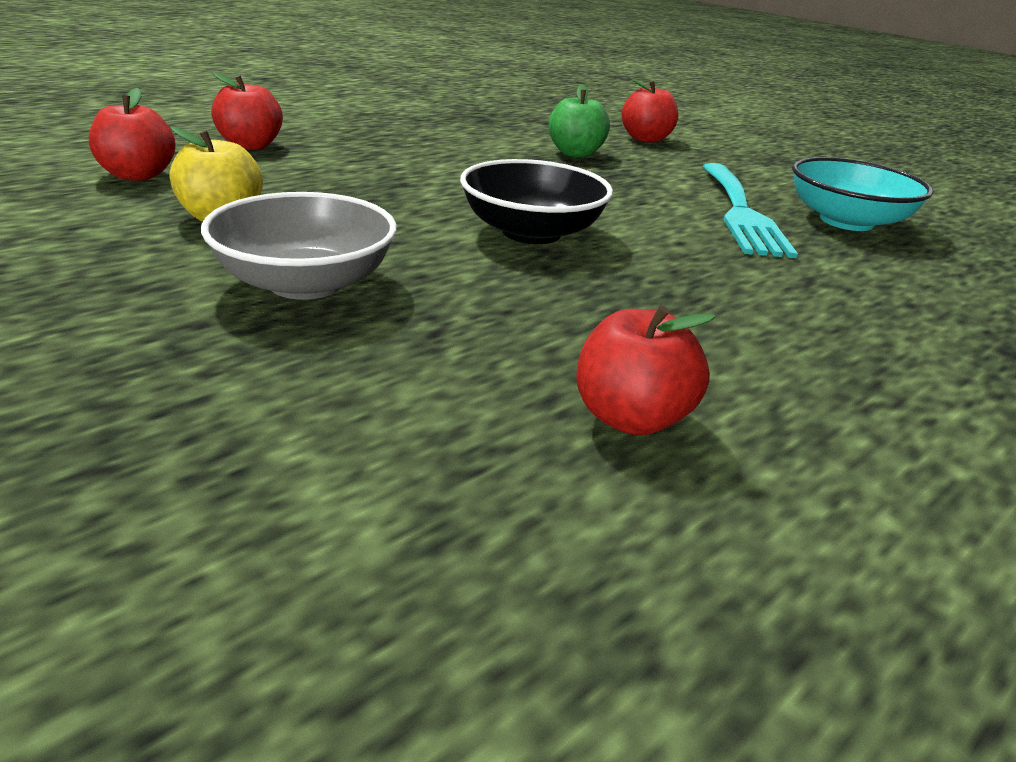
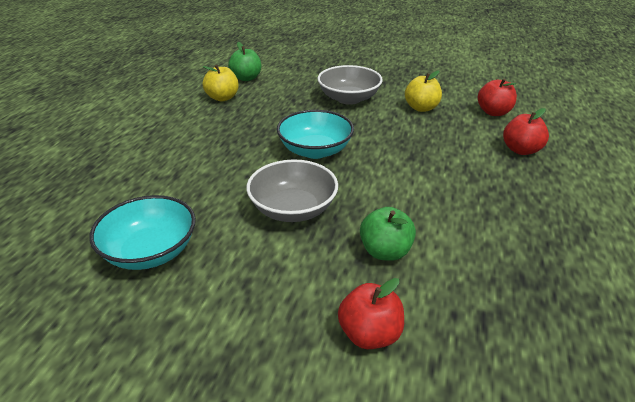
camera: 150 degrees right, 5 degrees up
(477, 480) = (246, 78): none -> green apple
(531, 232) = (315, 150): black bowl -> turquoise bowl
(630, 418) = (222, 98): red apple -> yellow apple
(641, 197) = (293, 209): none -> grey bowl
(741, 212) = (225, 224): turquoise fork -> none

